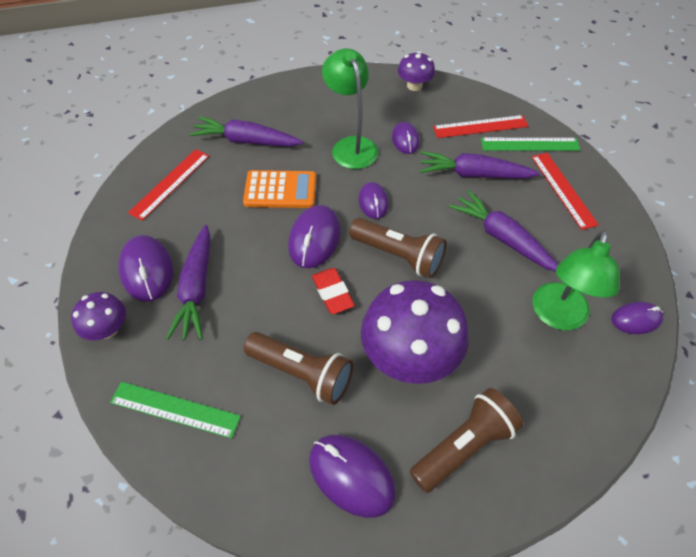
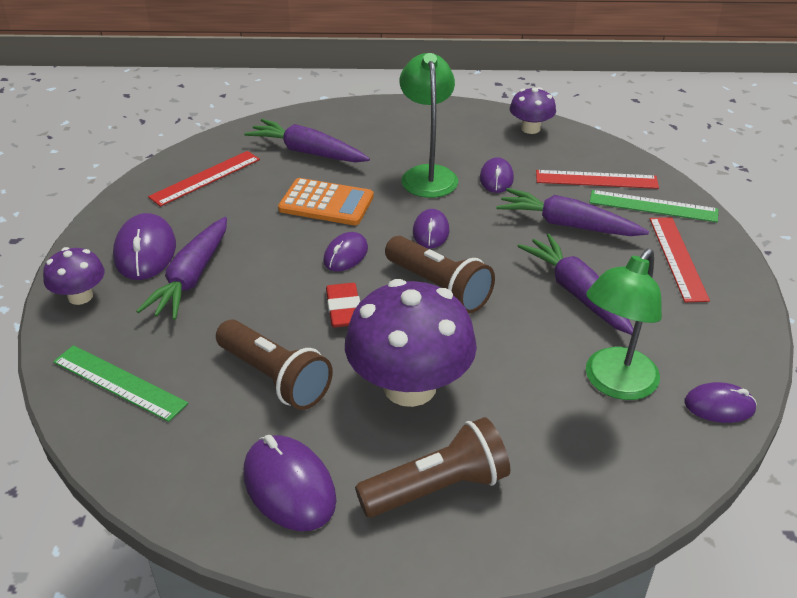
camera: 15 degrees right, 15 degrees down
(314, 239) = (345, 255): purple mouse -> purple mouse, size x0.62

